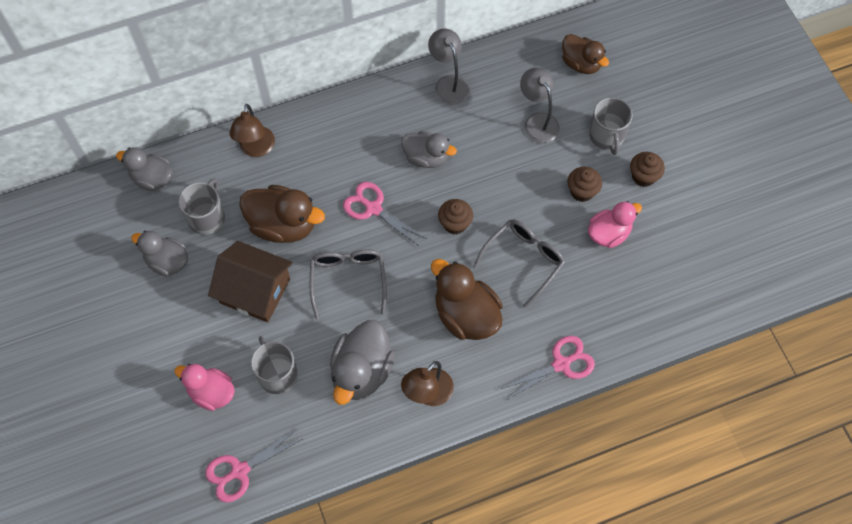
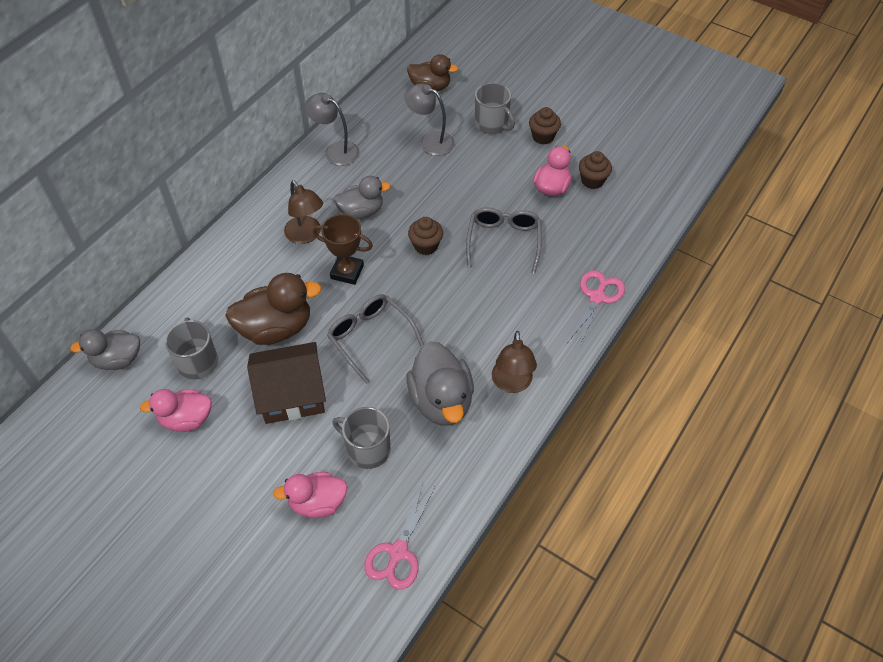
camera: 35 degrees left, 10 degrees down
(167, 262) = (186, 419): grey duck -> pink duck
(256, 149) = (202, 283): brown lamp -> brown lamp (306, 235)
(373, 208) = (347, 272): pink scissors -> brown trophy
(466, 315) = (492, 306): brown duck -> none
(582, 191) = (506, 170): brown cupcake -> brown cupcake (592, 181)

